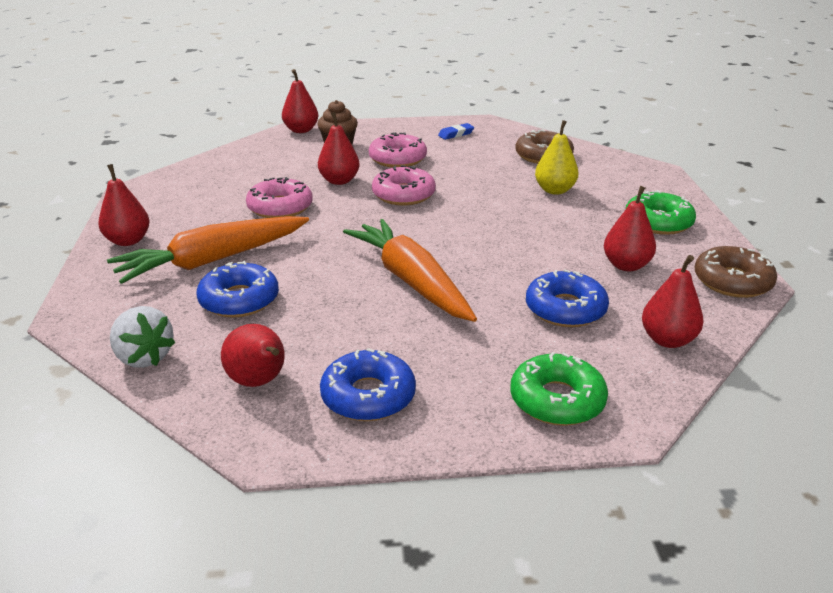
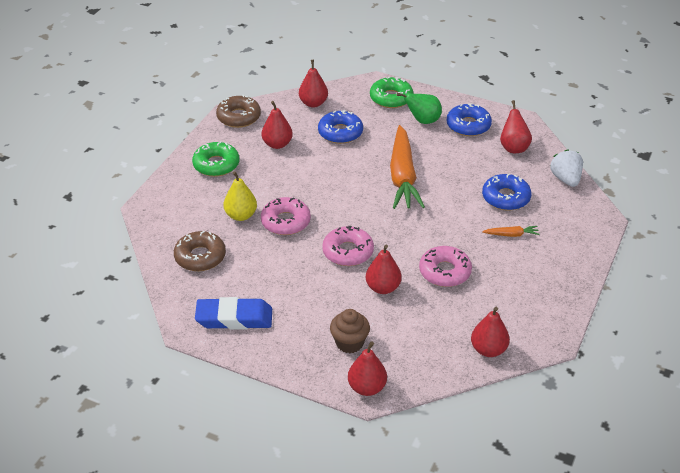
camera: 150 degrees left, 10 degrees up
(128, 241) = (563, 275): red pear -> red pear (488, 350)
(212, 260) = (511, 235): orange carrot -> orange carrot, size x0.41
(397, 159) = (316, 300): pink donut -> pink donut (285, 222)
(456, 134) = (234, 318): blue eraser -> blue eraser, size x2.10
(457, 375) = (422, 121): none -> green pear

